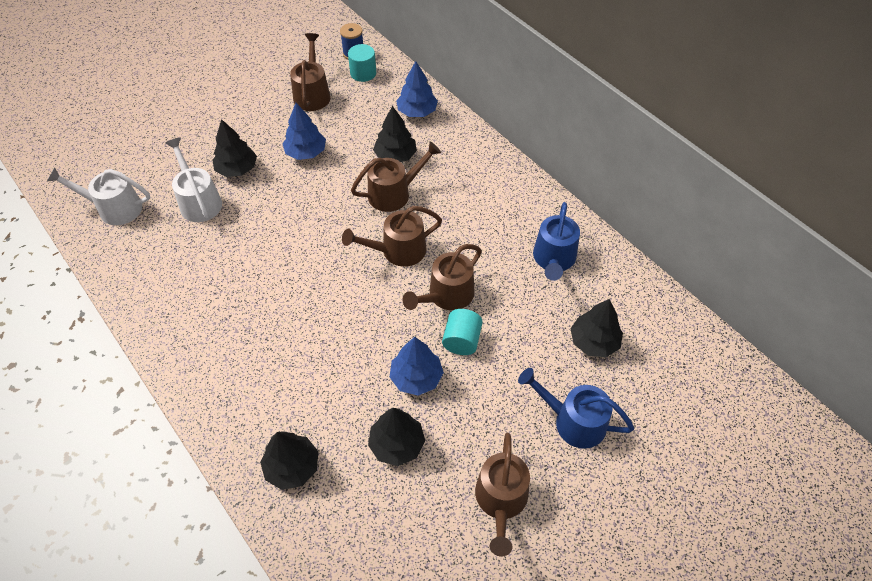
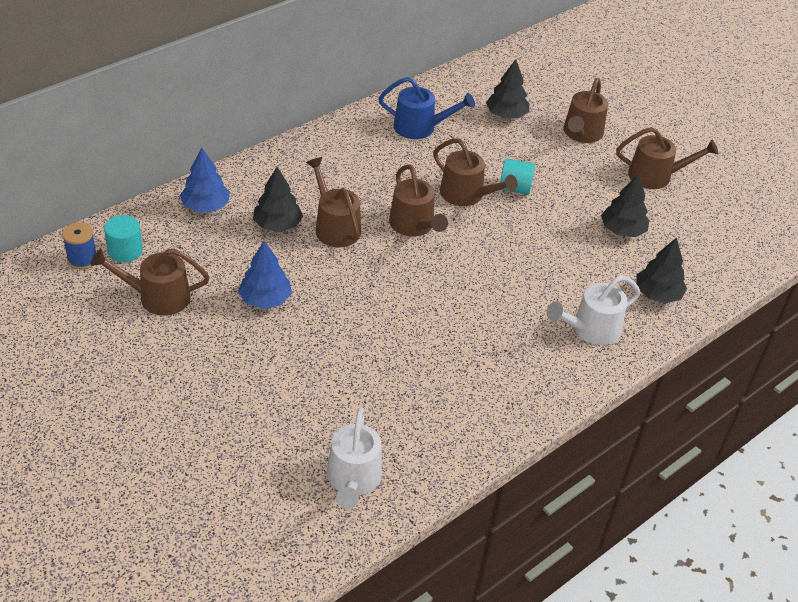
camera: 95 degrees left, 10 degrees down
(199, 201) = (343, 393): white watering can -> white watering can (591, 329)
(237, 169) = (289, 361): black tree -> none
(416, 377) = (556, 217): blue tree -> none
(573, 421) = (581, 133): blue watering can -> brown watering can

